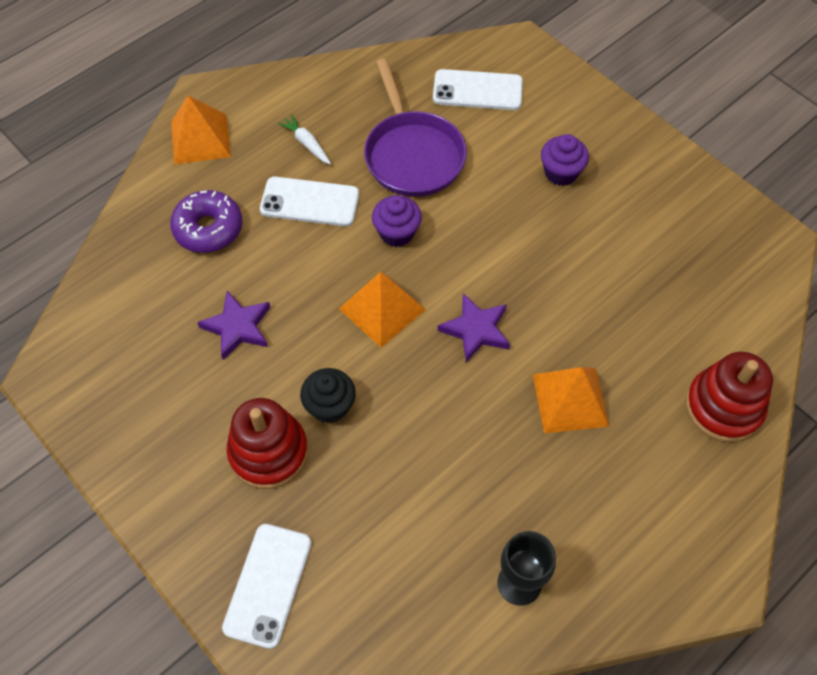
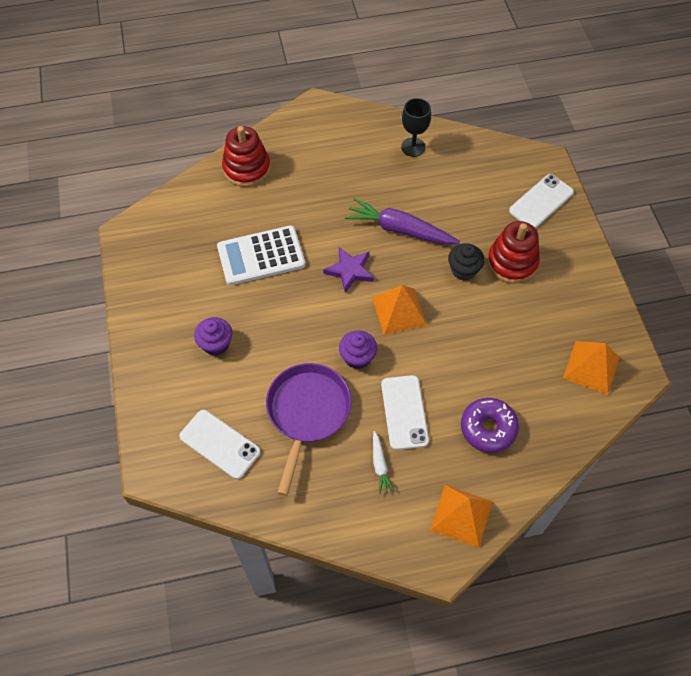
camera: 150 degrees left, 0 degrees up
(237, 327) = (498, 344): purple star -> none
(310, 202) = (404, 412): white phone -> white phone turned 45 degrees clockwise
(449, 423) = (400, 229): none -> purple carrot
(570, 400) = (324, 209): orange pyramid -> orange pyramid (591, 367)
(597, 293) = (261, 256): none -> white calculator

